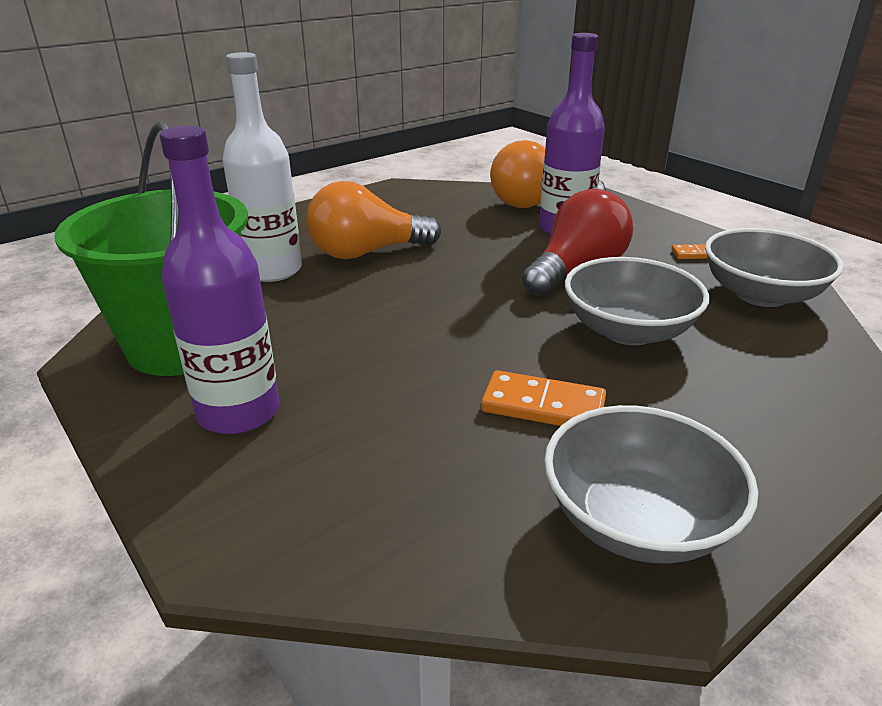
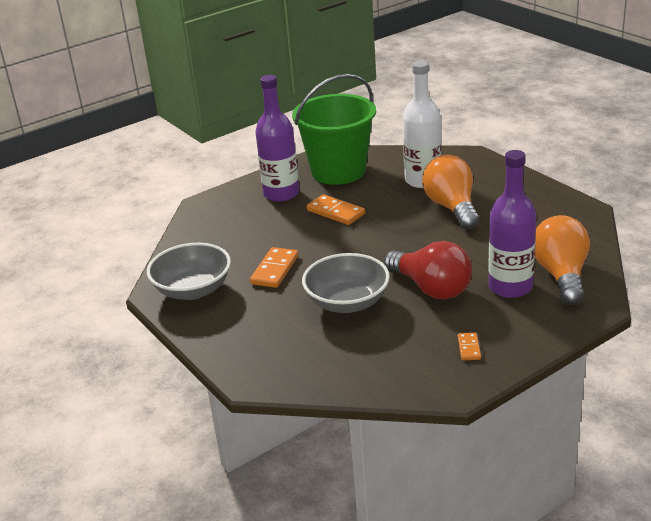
camera: 95 degrees right, 0 degrees up
(345, 345) = (335, 212): none -> orange domino
(760, 295) = (398, 367): grey bowl -> none

